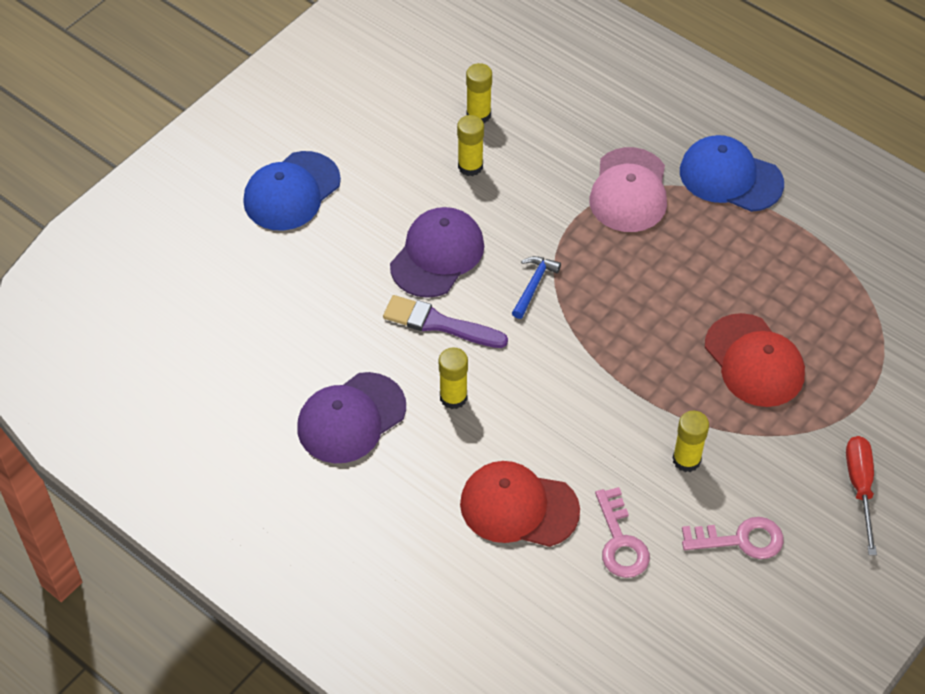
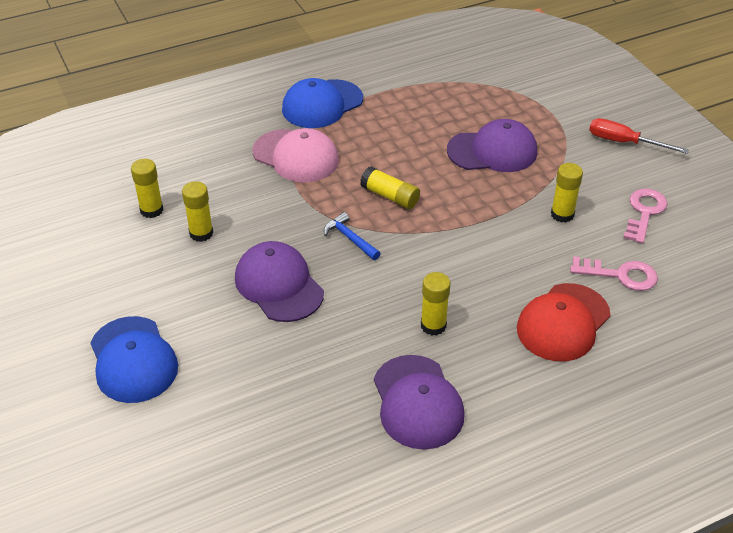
camera: 65 degrees left, 10 degrees down
(439, 324) = (352, 308): purple brush -> none
(617, 294) = (390, 196): none -> yellow glue stick
(754, 361) = (492, 151): red cap -> purple cap

